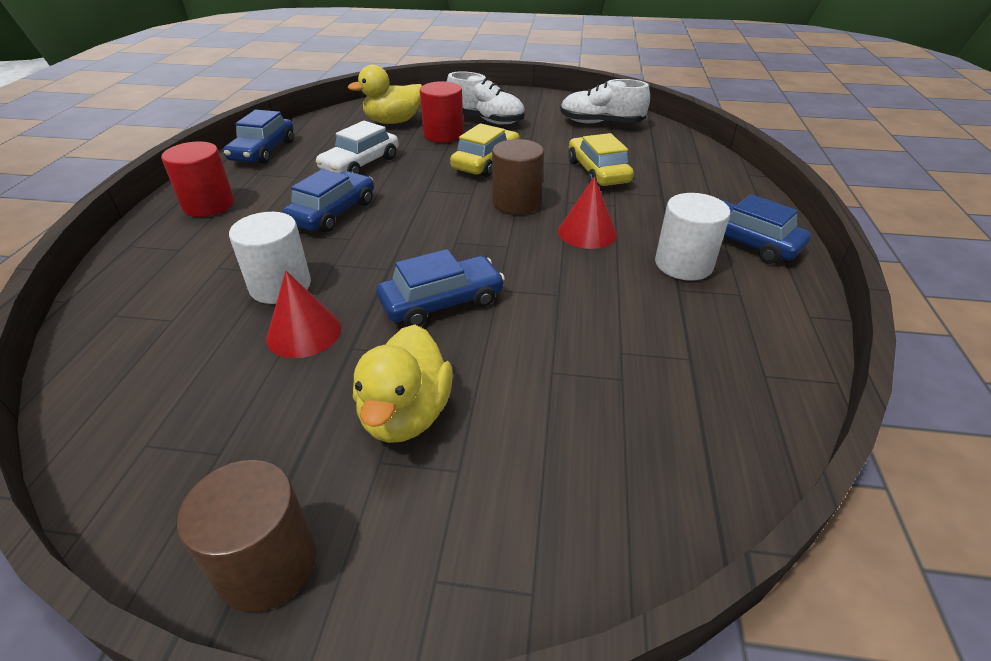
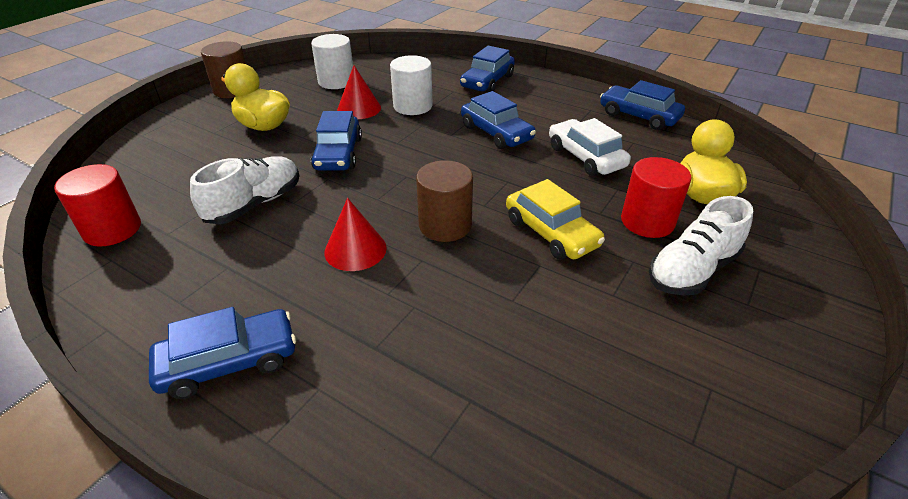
camera: 115 degrees right, 0 degrees up
(180, 248) = (487, 81): none -> blue car
(209, 205) = (543, 91): red cylinder -> red cylinder (112, 230)
(598, 172) = (472, 315): yellow car -> none
(601, 123) = (648, 403): white shoe -> white shoe (255, 204)
(683, 264) = (250, 288): white cylinder -> white cylinder (336, 81)

